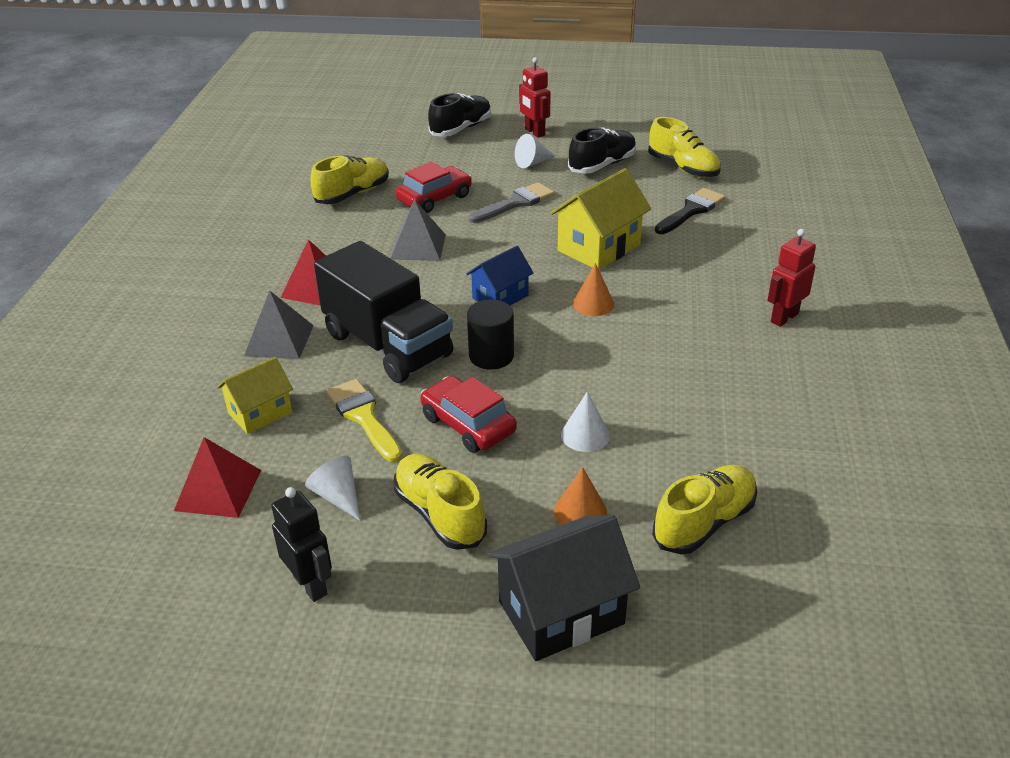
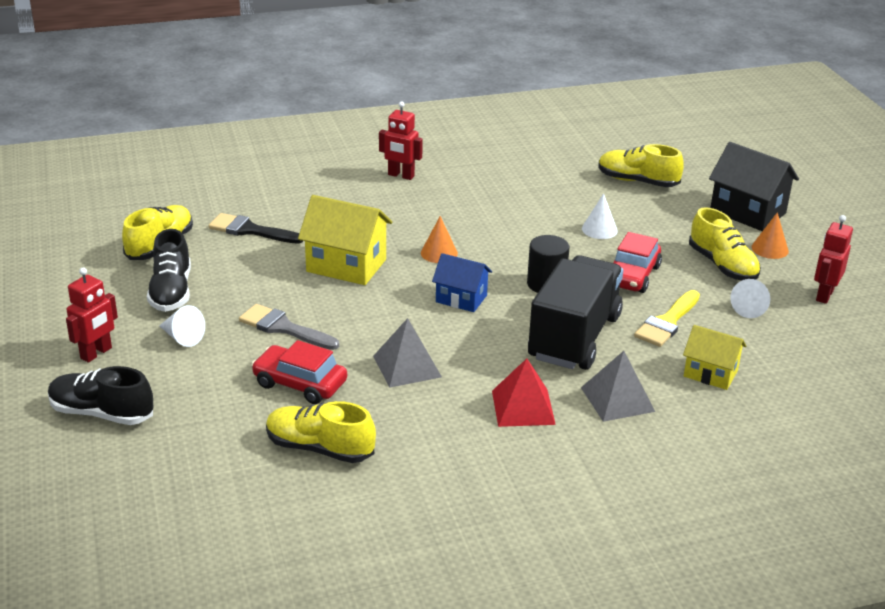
camera: 115 degrees left, 5 degrees down
(218, 490) = (799, 361): red pyramid -> none
(310, 585) = (824, 295): black robot -> red robot
(439, 514) = (722, 266): yellow shoe -> yellow shoe turned 60 degrees counterclockwise
(580, 511) = (669, 219): orange cone -> orange cone (770, 249)
(602, 165) = (171, 292): black shoe -> black shoe turned 120 degrees counterclockwise

